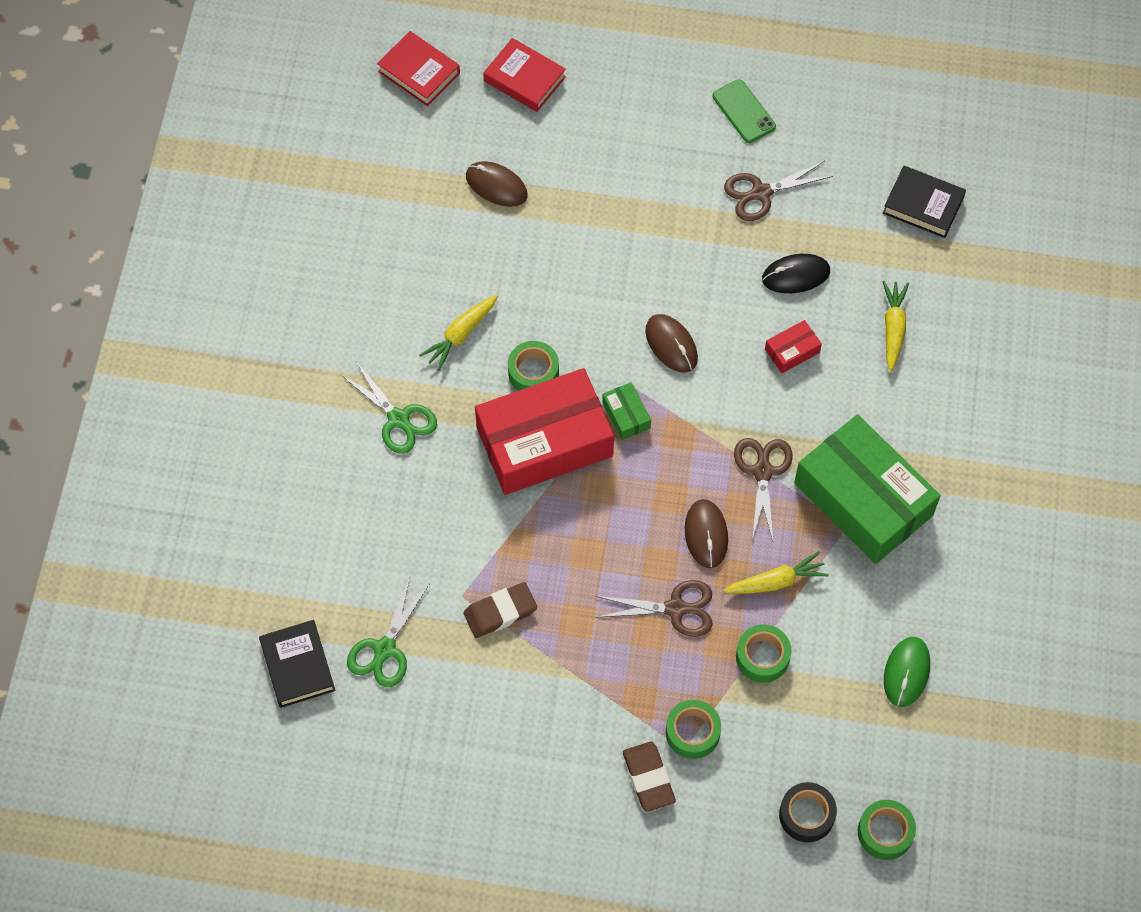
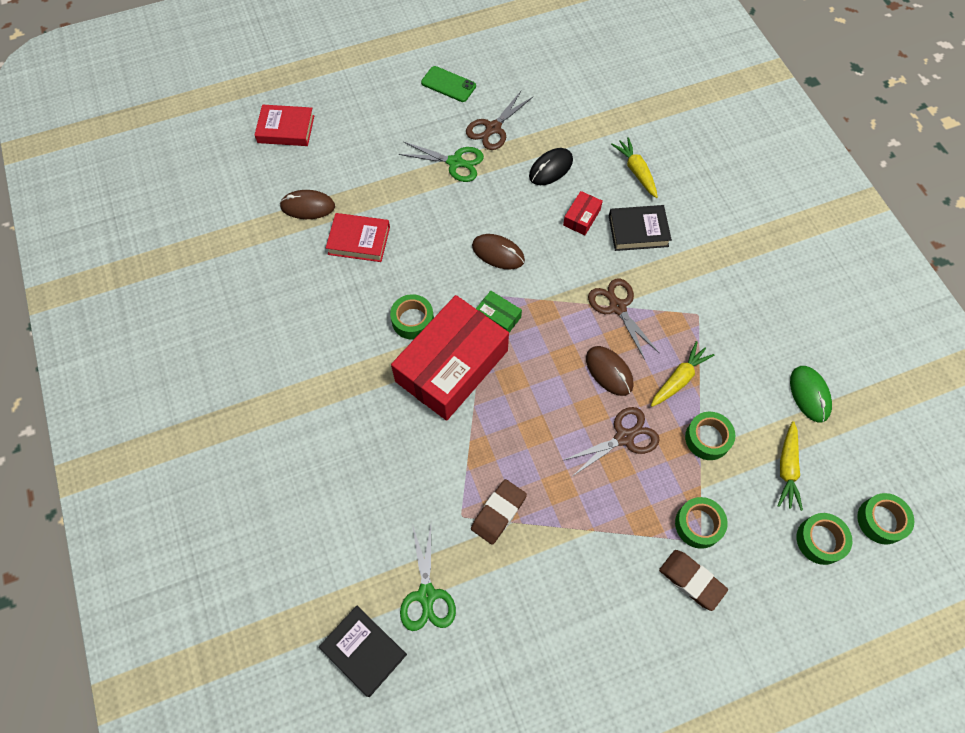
camera: 30 degrees left, 0 degrees up
(398, 419) = (332, 406): green scissors -> green scissors (455, 162)
(419, 72) = (206, 158): red book -> red book (359, 240)
(460, 335) = (343, 321): yellow carrot -> yellow carrot (787, 469)
(806, 815) = (820, 540): black tape -> green tape
(863, 499) = (696, 291): green box -> none
(923, 205) = (601, 89): black book -> black book (638, 231)

